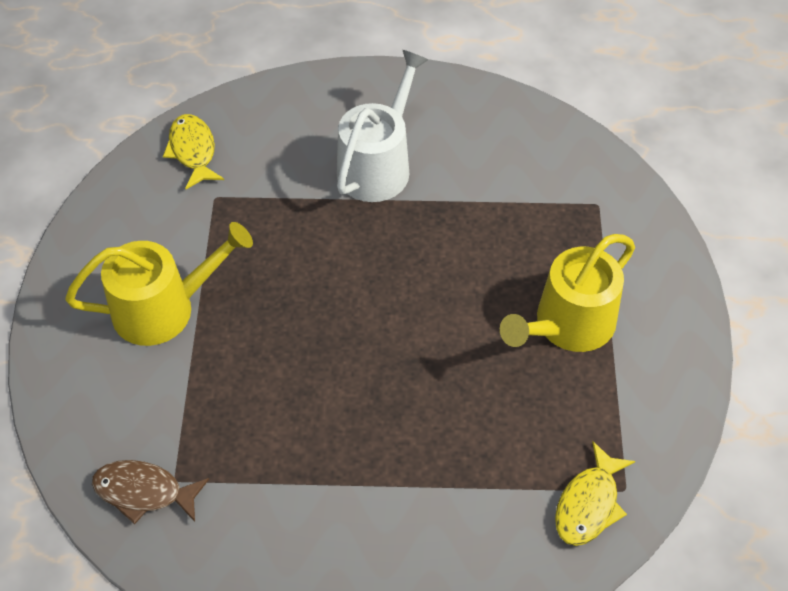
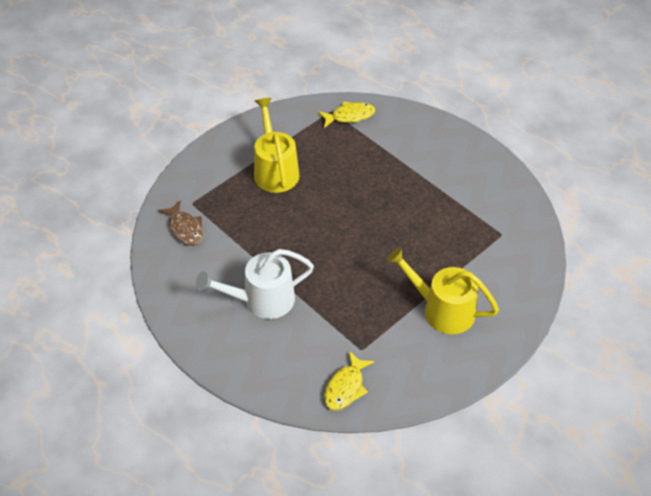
camera: 135 degrees left, 5 degrees down
(144, 492) = (519, 239): brown fish -> brown fish (185, 229)
(568, 325) = (275, 170): yellow watering can -> yellow watering can turned 105 degrees counterclockwise

